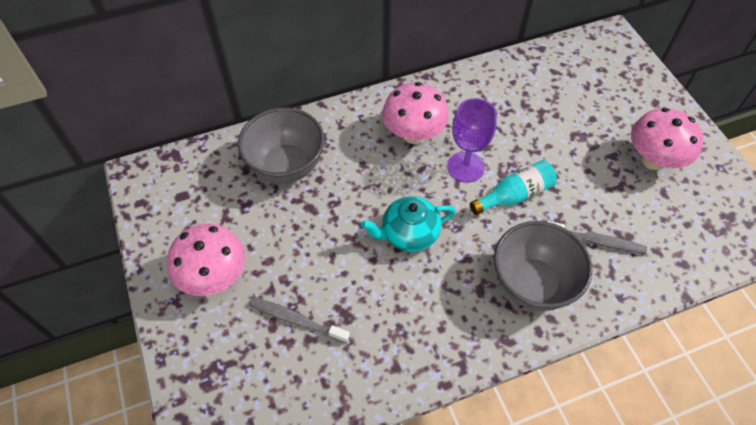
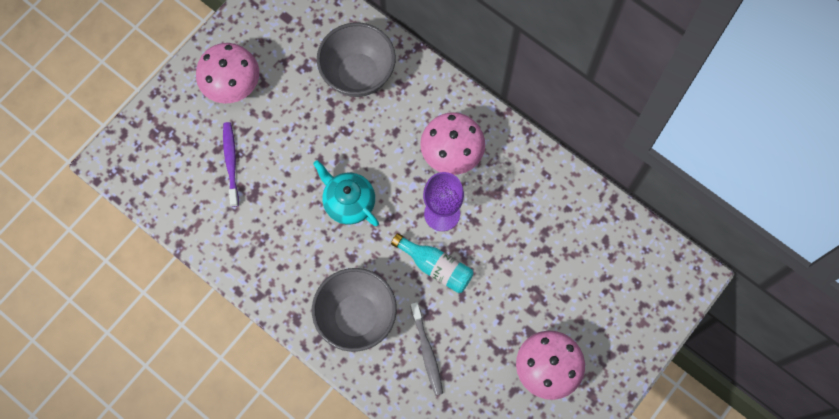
camera: 60 degrees right, 15 degrees up
(296, 320) = (231, 163): grey toothbrush -> purple toothbrush

